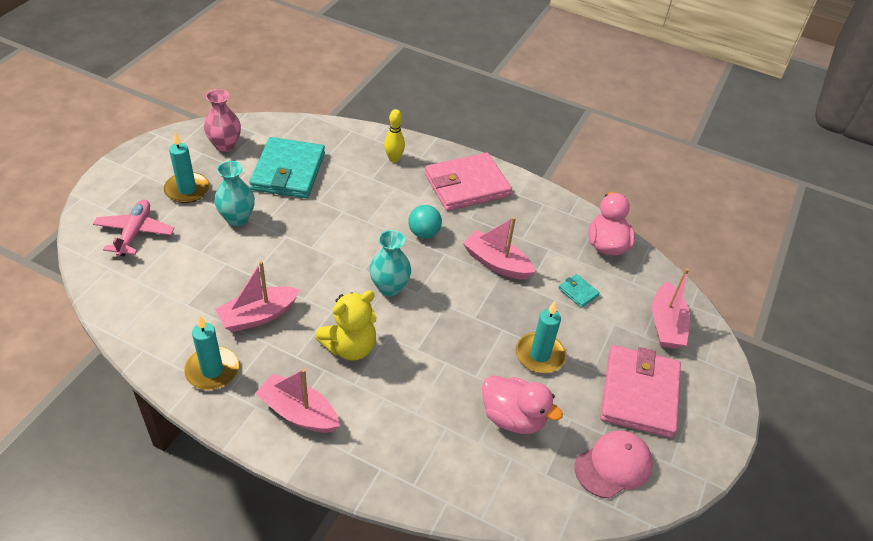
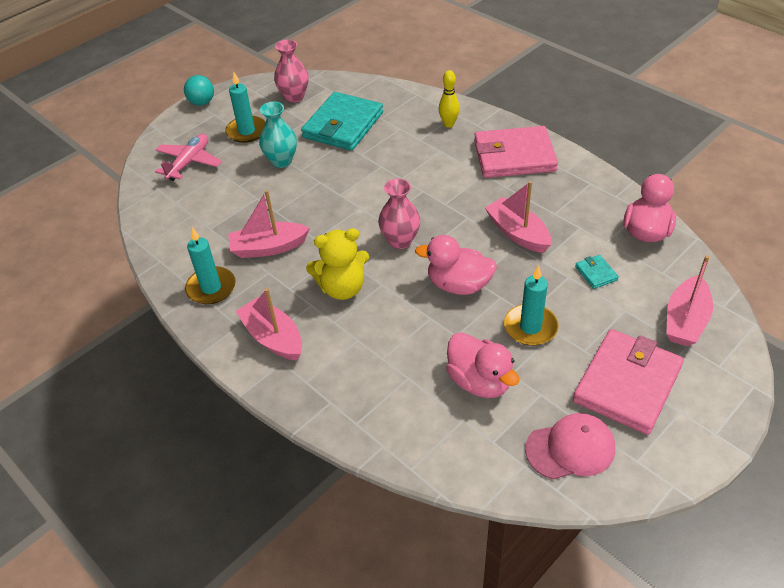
camera: 25 degrees right, 0 degrees up
(389, 287) = (400, 241): turquoise vase -> pink vase
(424, 233) = (453, 195): turquoise ball -> turquoise ball (202, 102)
(461, 324) = (458, 285): none -> pink duck

